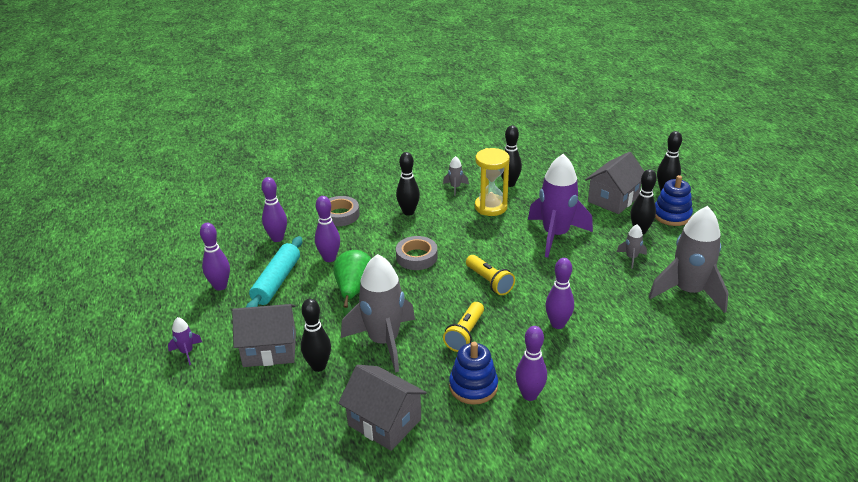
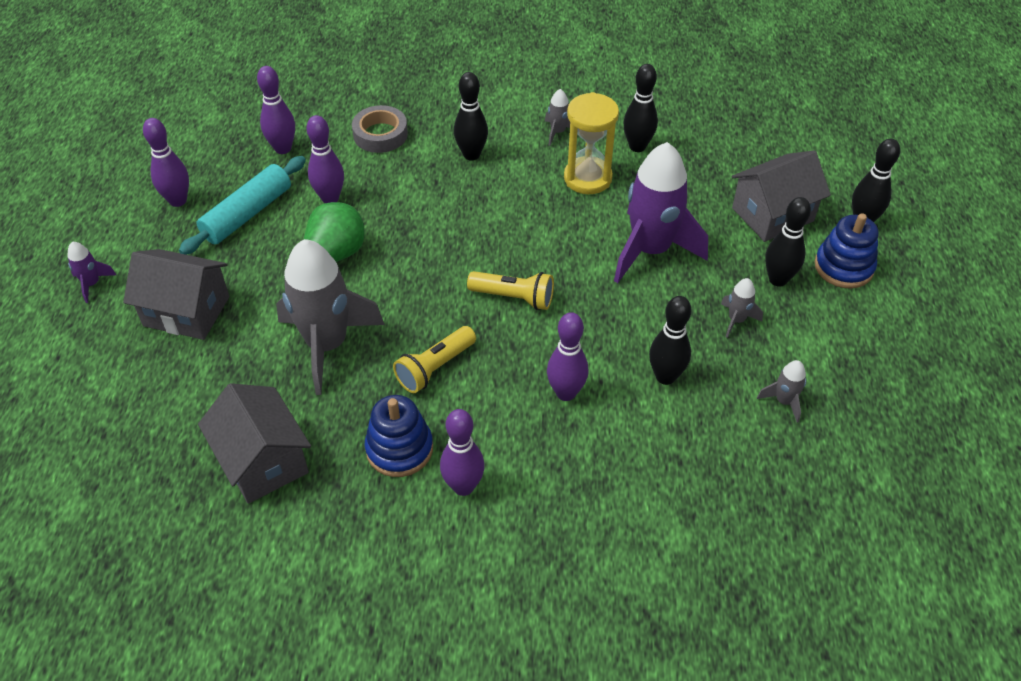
camera: 20 degrees right, 15 degrees up
(318, 366) = (230, 354): black bowling pin -> black bowling pin (665, 376)
(416, 257) = (441, 229): grey tape -> none
(489, 282) = (514, 298): yellow flashlight -> yellow flashlight turned 60 degrees counterclockwise
(688, 292) = (784, 401): grey rocket -> grey rocket, size x0.42

